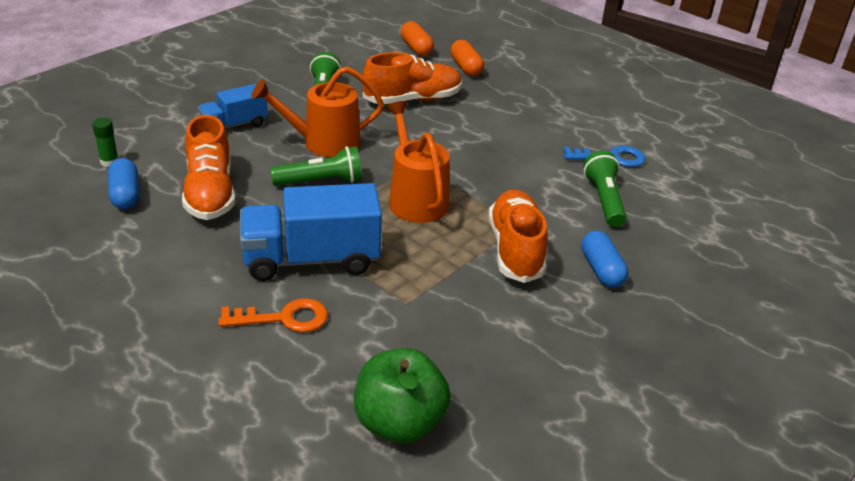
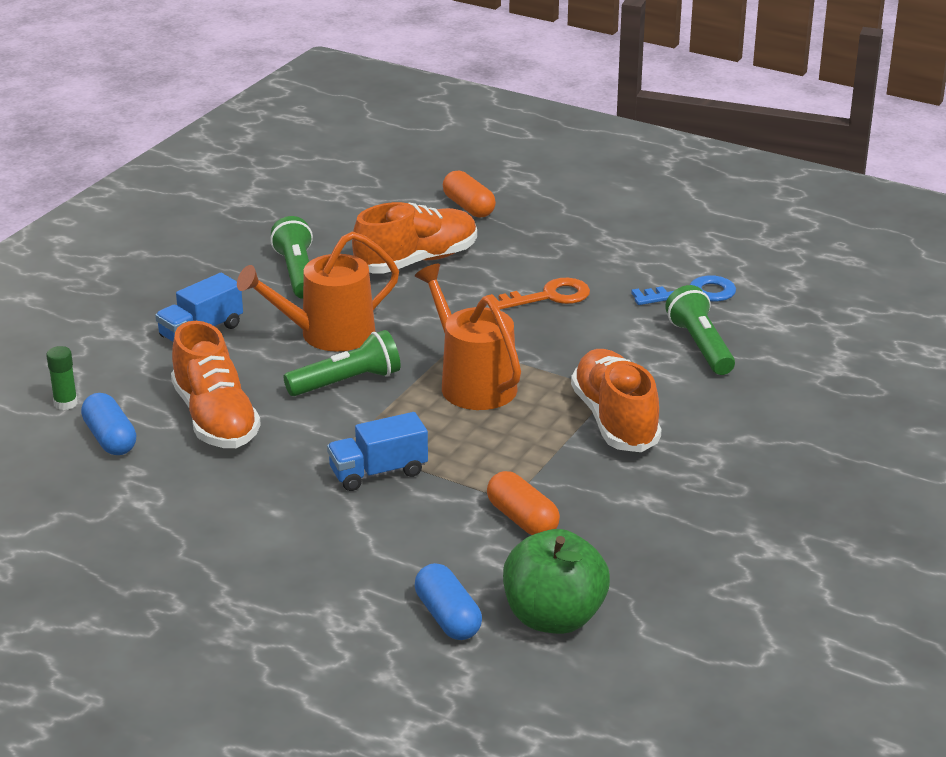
camera: 10 degrees left, 5 degrees down
(284, 318) = (377, 540): orange key -> orange key (548, 297)
(311, 259) = (378, 472): blue truck -> blue truck, size x0.57
(416, 48) = (392, 191): orange capsule -> orange capsule (522, 519)
(601, 270) = (721, 425): blue capsule -> blue capsule (447, 617)

